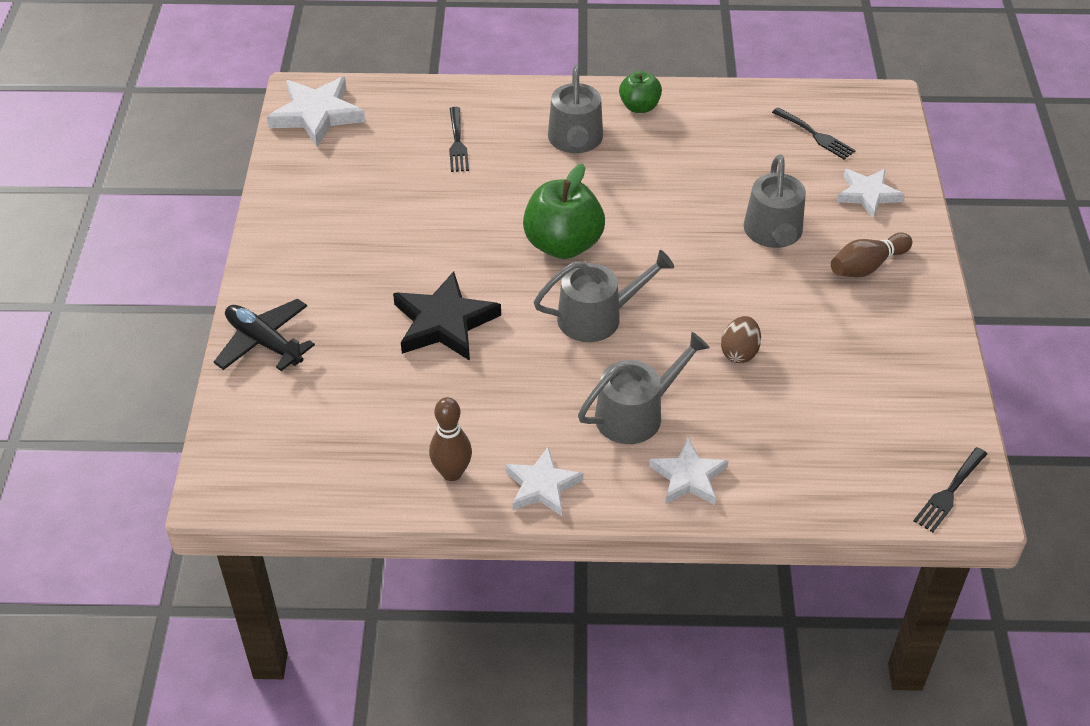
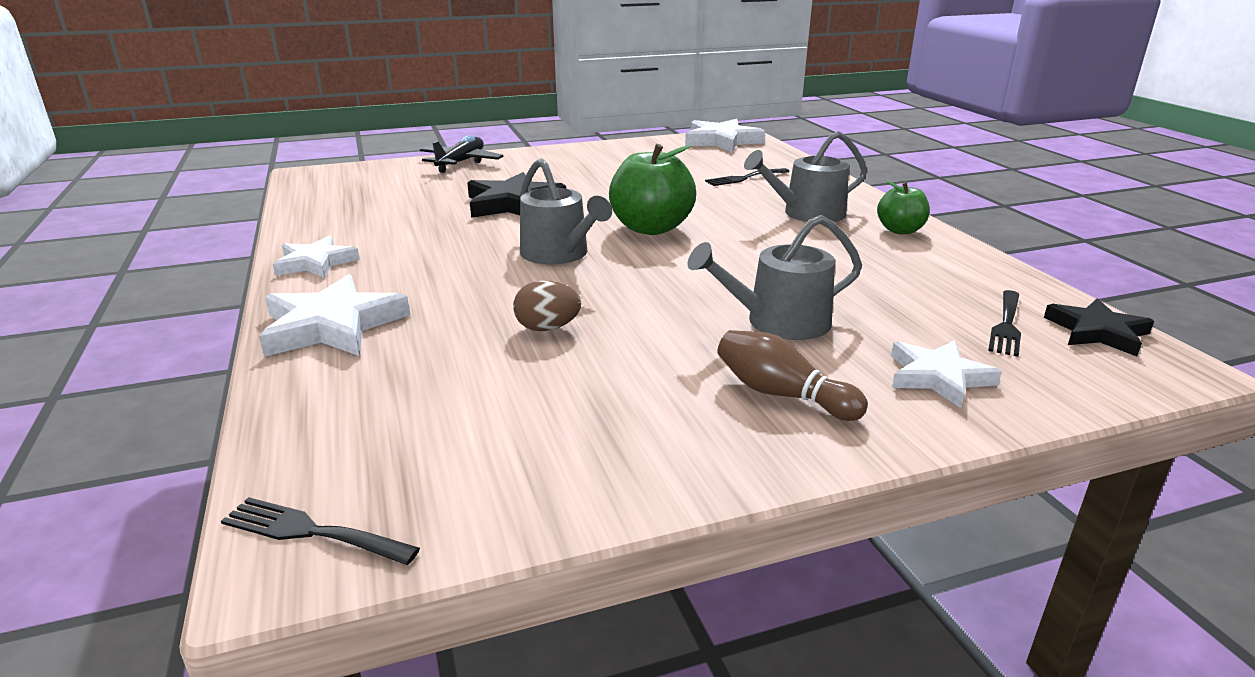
camera: 70 degrees right, 20 degrees down
(452, 472) = (330, 230): brown bowling pin -> none
(636, 413) = (425, 288): grey watering can -> none
(688, 477) = (332, 326): white star -> white star, size x1.52
(837, 104) = (1097, 332): none -> black star

